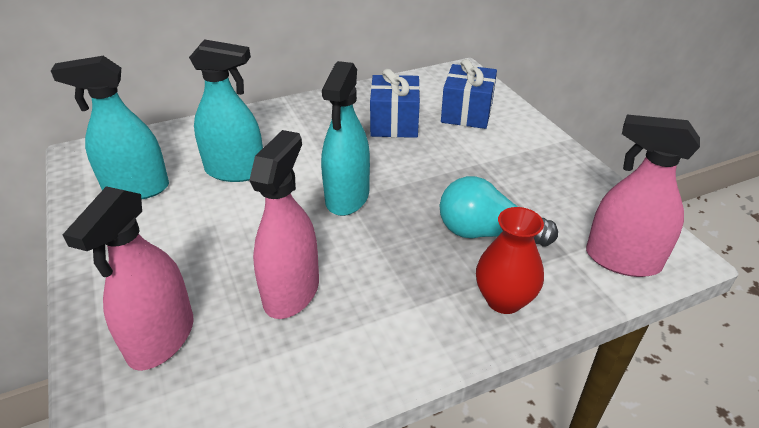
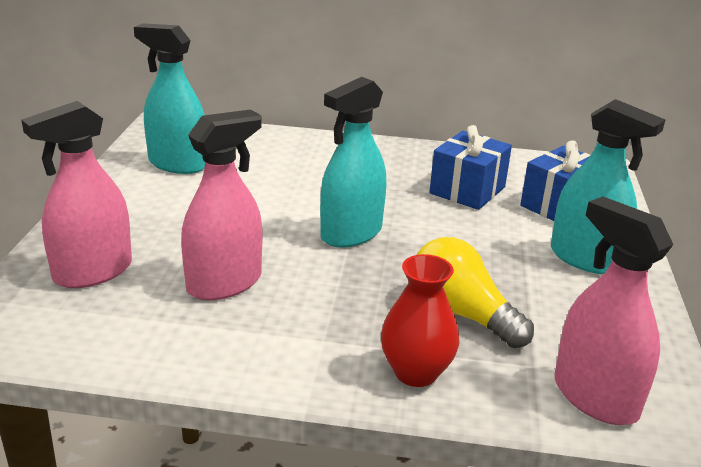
camera: 30 degrees right, 10 degrees down
(235, 171) = (271, 178): turquoise spray bottle -> turquoise spray bottle (585, 259)
(486, 233) = (461, 314): turquoise light bulb -> yellow light bulb

